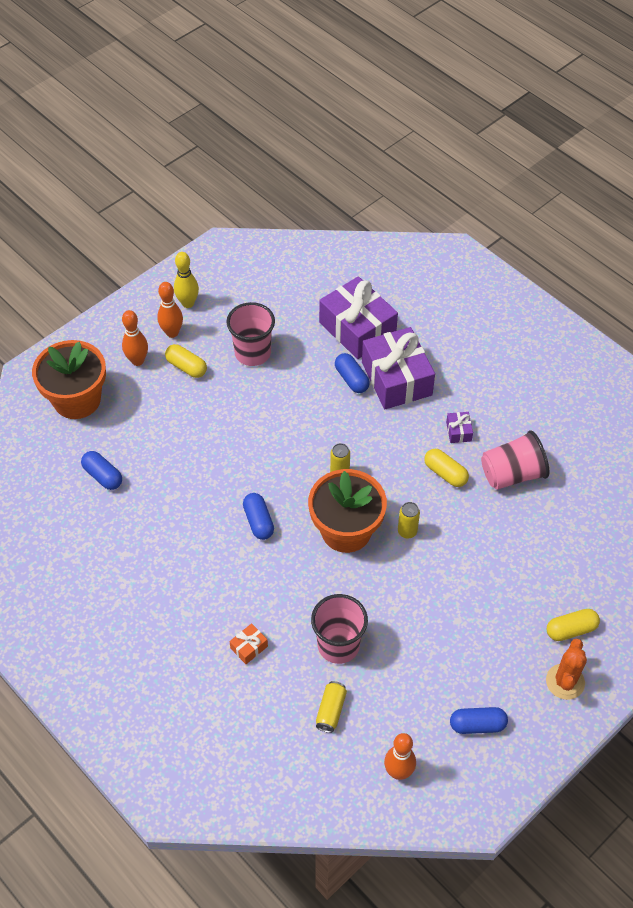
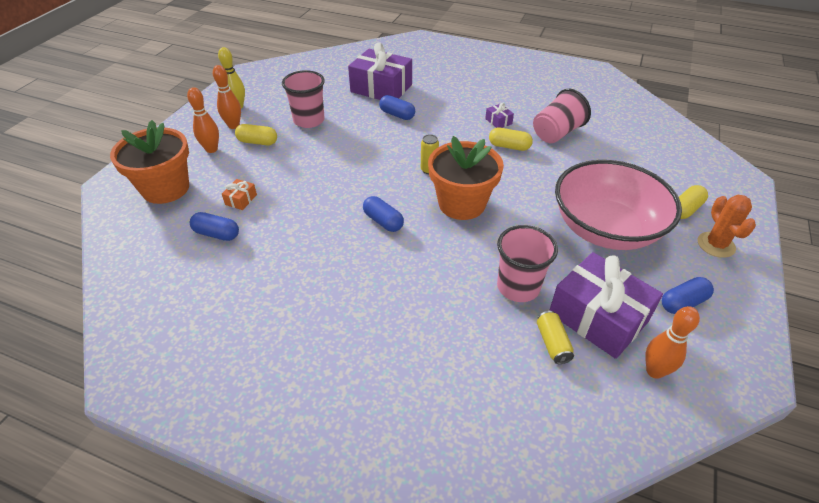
camera: 25 degrees left, 10 degrees down
(249, 647) = (438, 319): orange gift -> orange gift (241, 200)
(396, 379) = (430, 106): purple gift -> purple gift (598, 317)
(407, 531) = (510, 189): yellow can -> none
(468, 618) = (605, 229): none -> pink bowl

